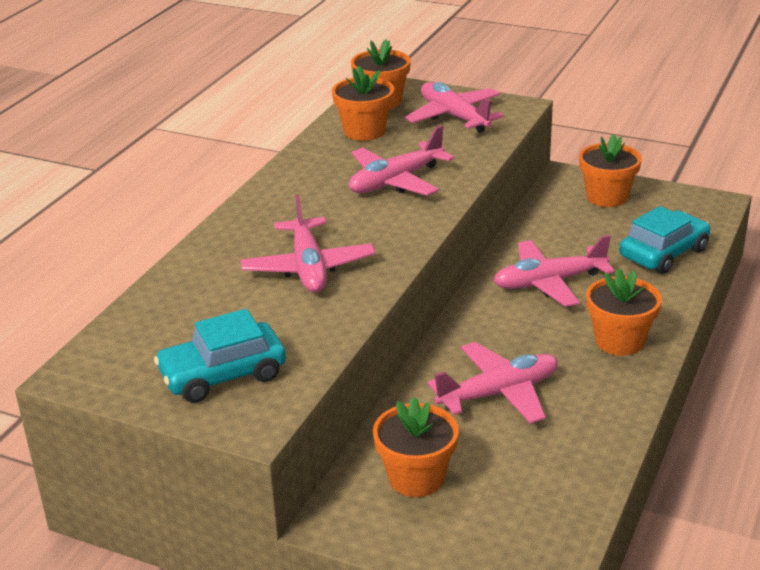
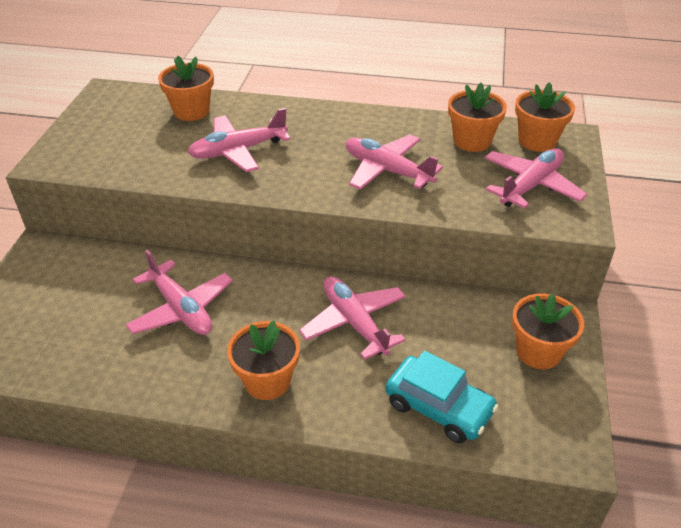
camera: 75 degrees right, 10 degrees up
(223, 375) = (101, 141): turquoise car -> none
(416, 478) = (79, 278): orange flower pot -> orange flower pot (191, 111)

